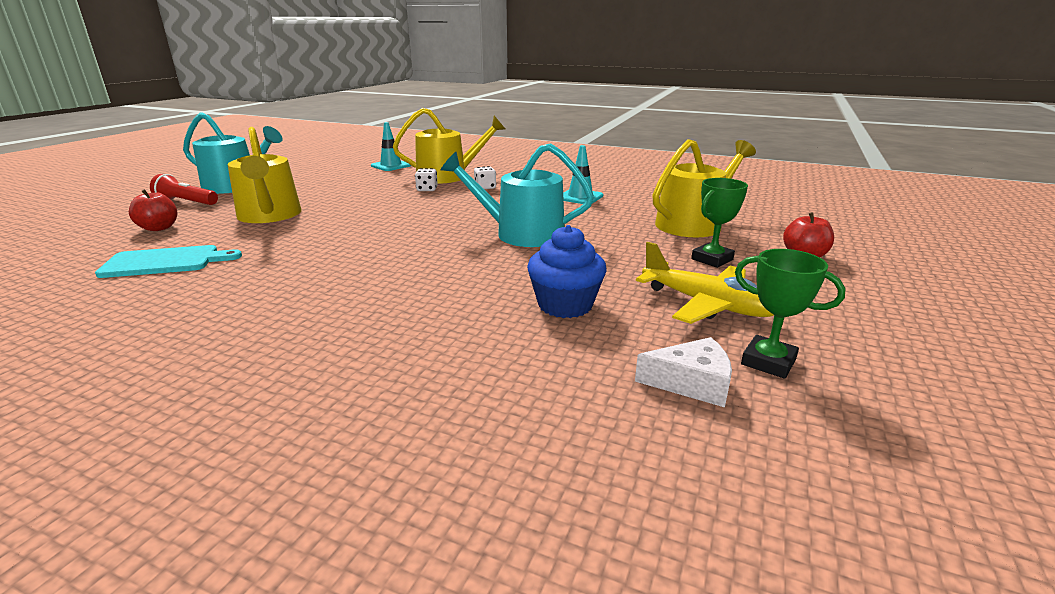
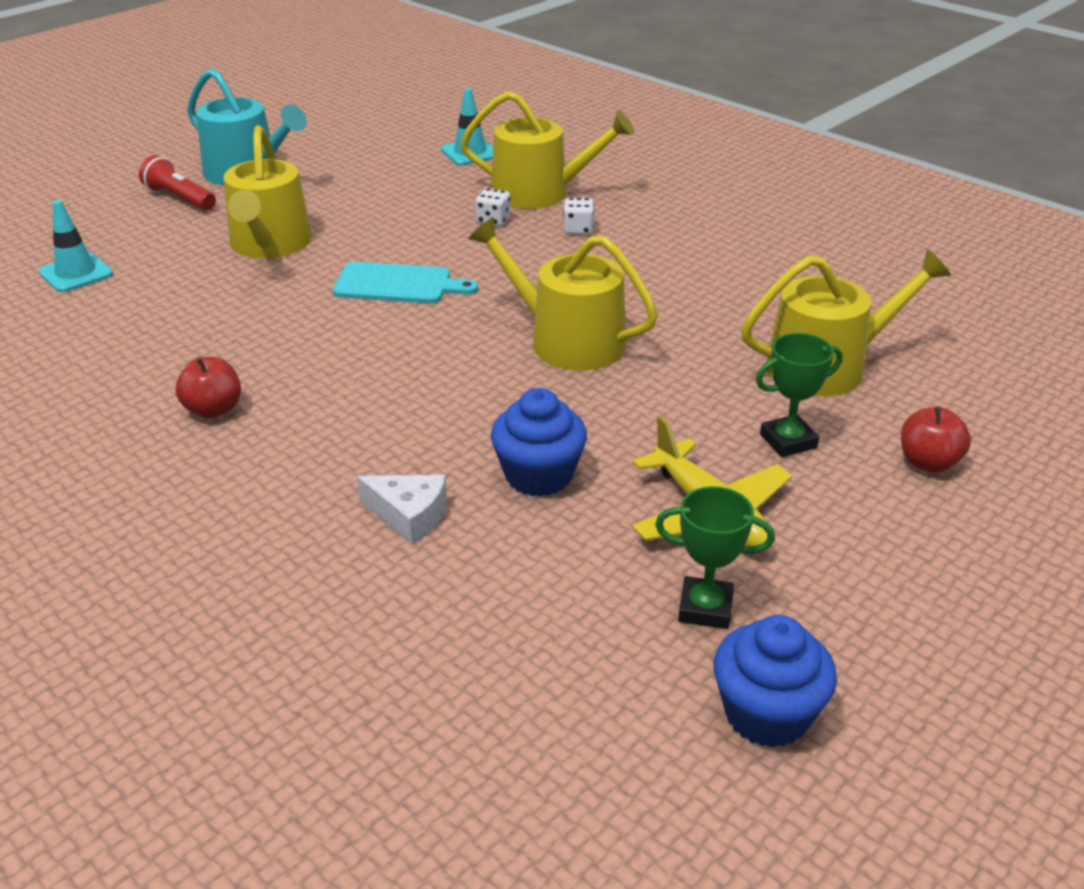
camera: 20 degrees right, 10 degrees up
(159, 228) = (139, 247): red apple -> red apple (213, 410)
(165, 262) = (136, 311): turquoise cutting board -> turquoise cutting board (398, 284)
(521, 234) = (567, 341): turquoise watering can -> yellow watering can
(580, 197) = (703, 276): turquoise traffic cone -> turquoise traffic cone (76, 273)
(691, 383) = (596, 612): white cheese -> white cheese (409, 515)
(768, 362) = (705, 608): green trophy -> green trophy turned 45 degrees counterclockwise
(898, 425) = (767, 714): none -> blue cupcake

